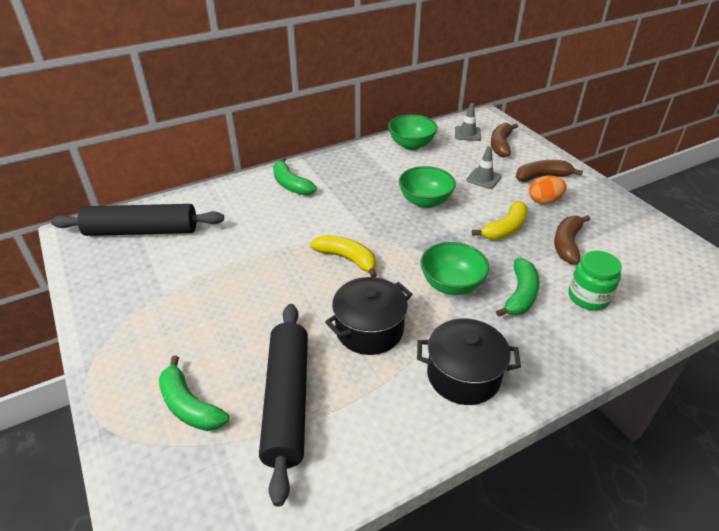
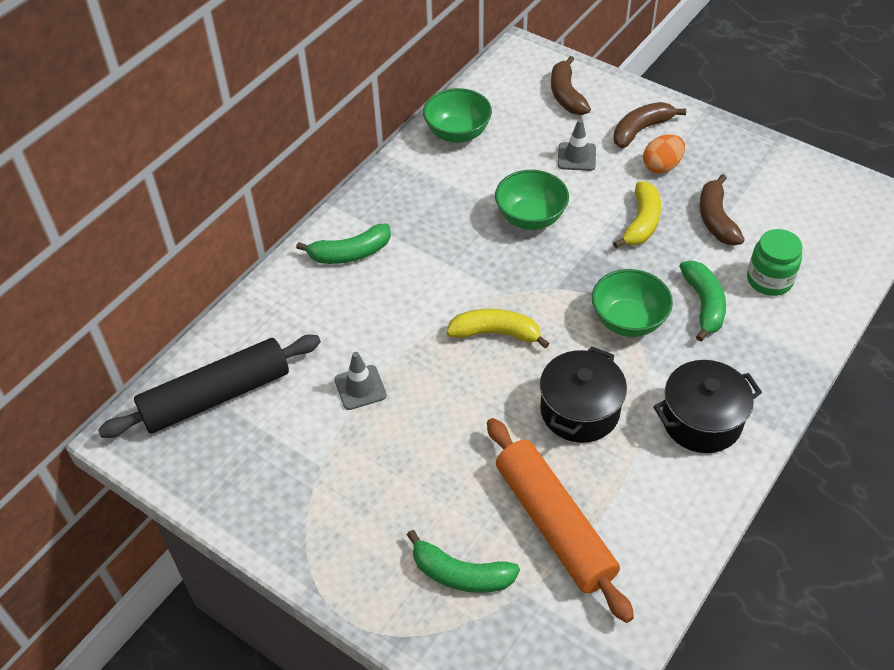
camera: 25 degrees left, 10 degrees up
(287, 401) = (554, 524): black rolling pin -> orange rolling pin
(291, 185) = (350, 253): green banana -> green banana turned 45 degrees counterclockwise
(467, 134) = (515, 89): grey traffic cone -> grey traffic cone (360, 387)

